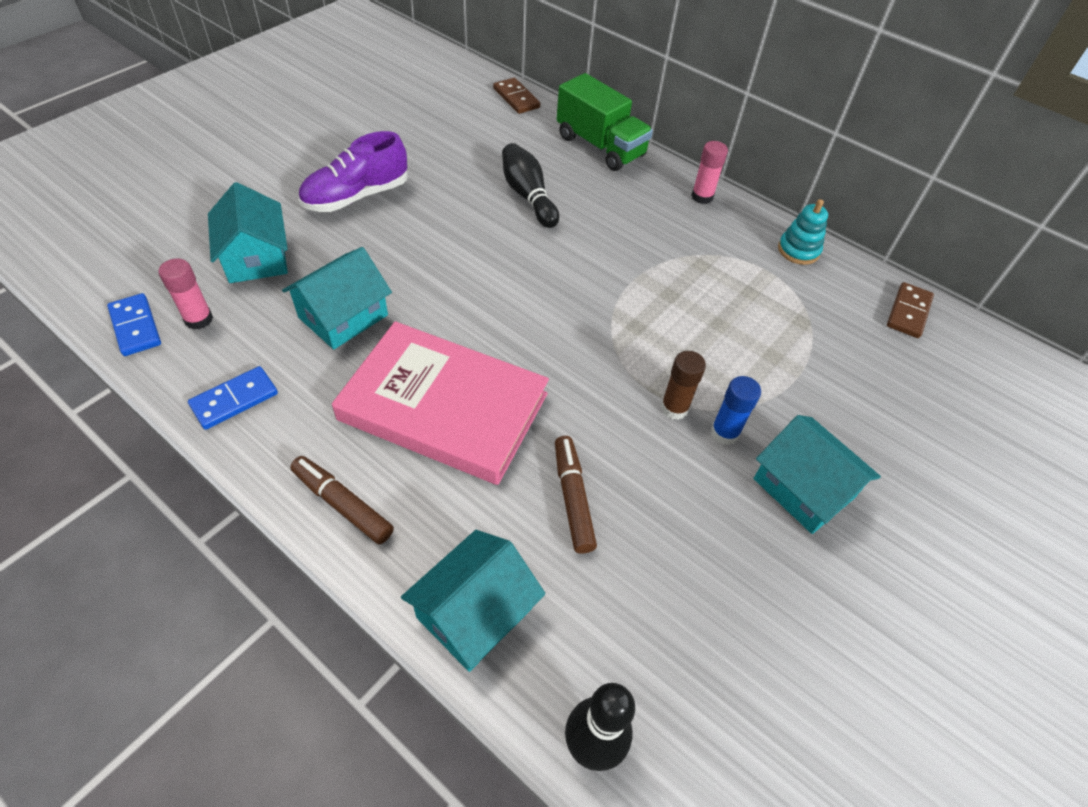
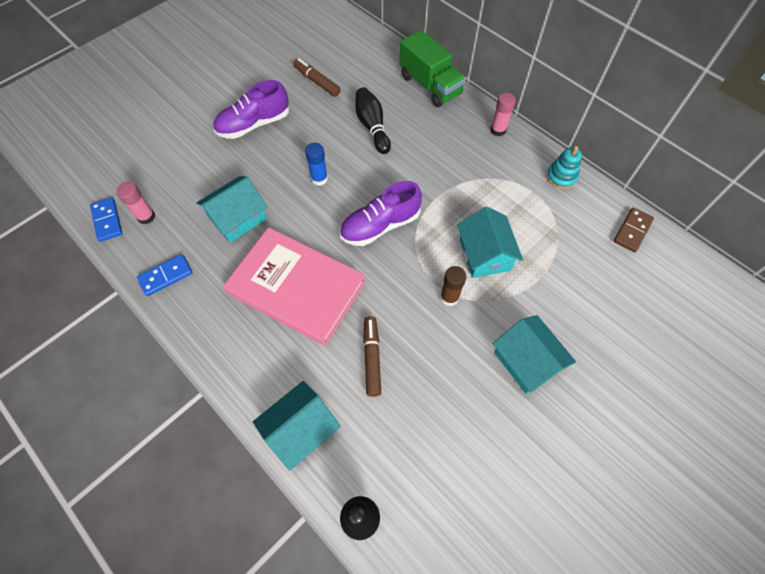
camera: 10 degrees right, 10 degrees up
(256, 257) = (184, 171): turquoise house -> turquoise house (484, 254)
(342, 504) = (227, 352): brown marker -> brown marker (317, 82)
(516, 98) = (374, 42): brown domino -> none
(558, 318) = (380, 226): none -> purple shoe
(724, 433) = (480, 317): blue glue stick -> blue glue stick (319, 179)

